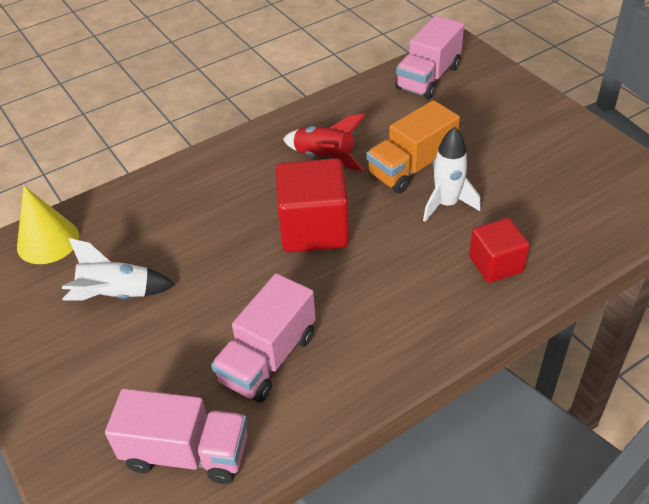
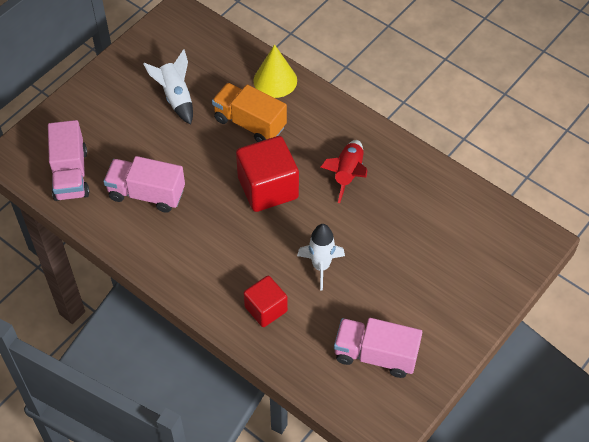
camera: 70 degrees right, 10 degrees up
(48, 241) = (211, 43): yellow cone -> yellow cone (275, 80)
(411, 167) = (356, 235): orange truck -> orange truck (250, 123)
(428, 77) = (483, 223): pink truck -> pink truck (375, 355)

